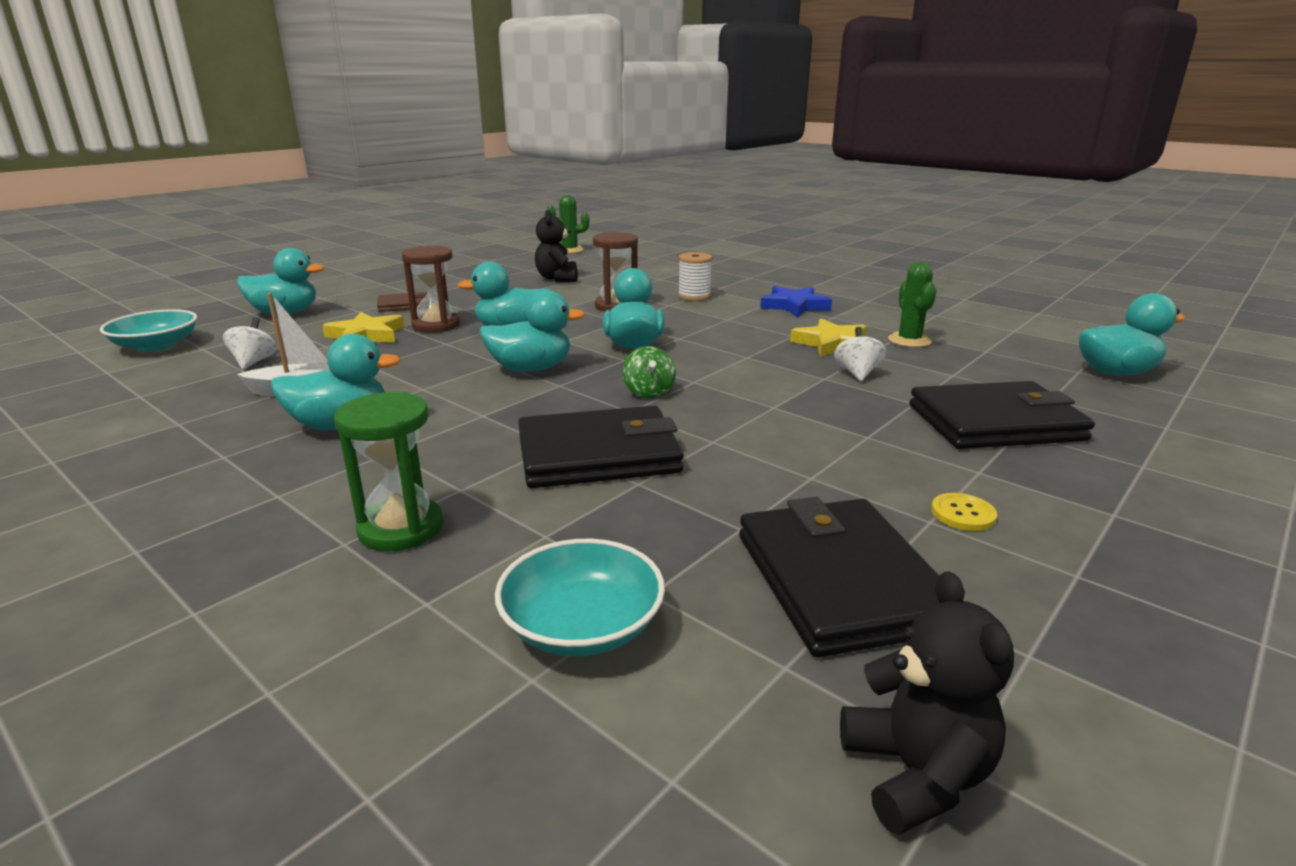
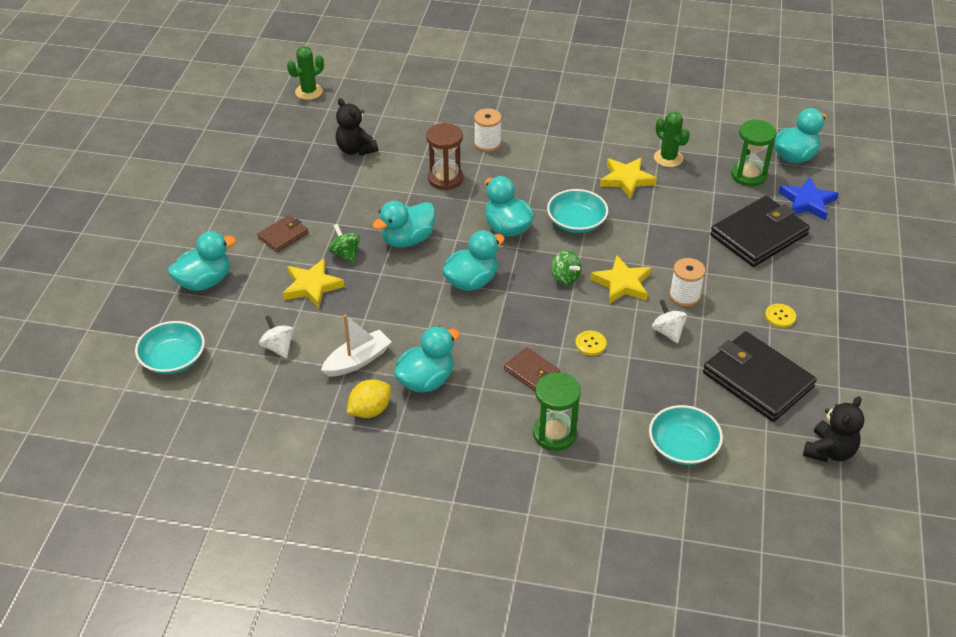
camera: 30 degrees left, 20 degrees up
(234, 429) = (370, 410): none -> yellow lemon
(436, 325) = (345, 254): brown hourglass -> green spinning top
(477, 456) = (532, 372): none -> brown wallet
(598, 454) = (590, 344): black wallet -> yellow button
(721, 415) = (622, 284): none -> yellow star
(725, 358) = (576, 222): none -> turquoise bowl
(794, 306) = (567, 134): blue star -> blue star (807, 202)
(805, 448) = (684, 296): none -> white spool
(857, 373) = (663, 210): white spinning top -> white spinning top (668, 332)
(916, 774) = (829, 451): black teddy bear -> black teddy bear turned 75 degrees clockwise
(1022, 373) = (748, 175): none -> green hourglass

